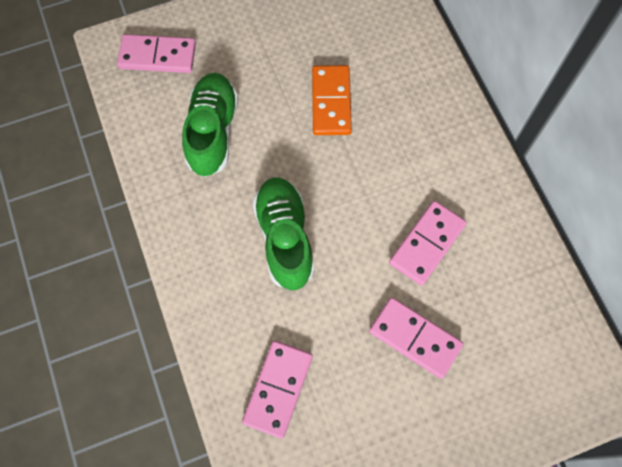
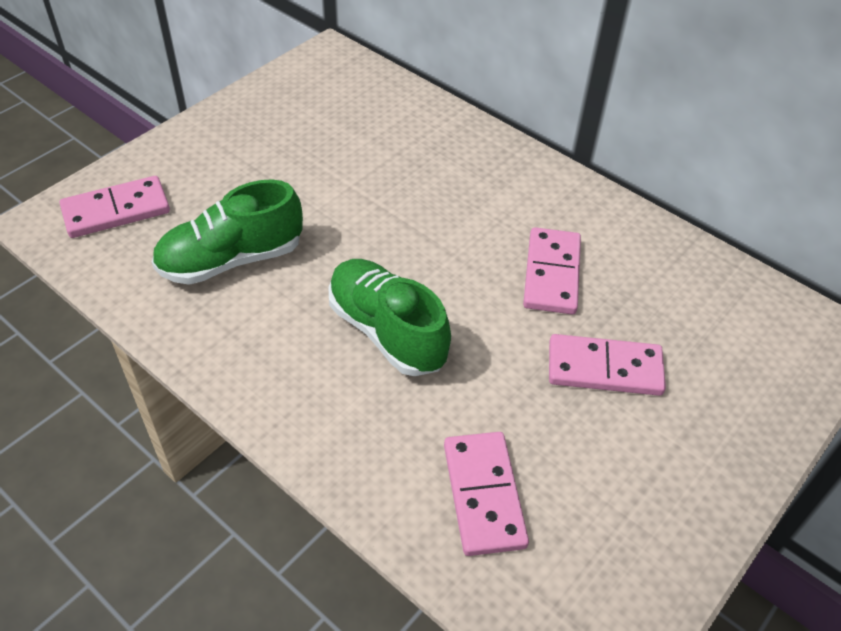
camera: 30 degrees left, 20 degrees down
(212, 132) = (231, 260): green shoe -> green shoe turned 90 degrees counterclockwise
(331, 102) = (356, 185): orange domino -> none

